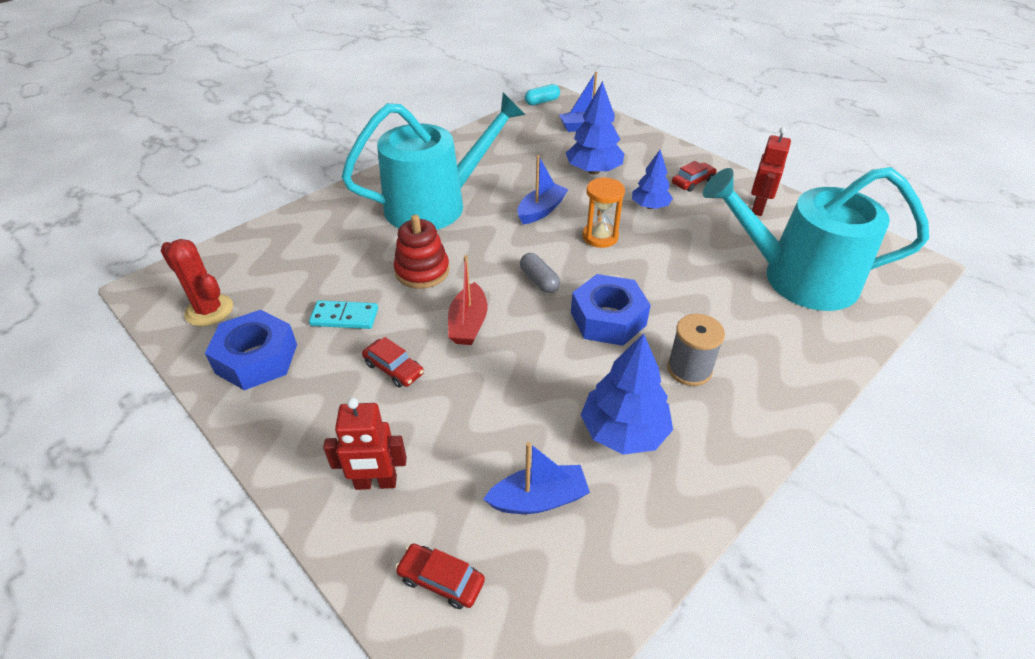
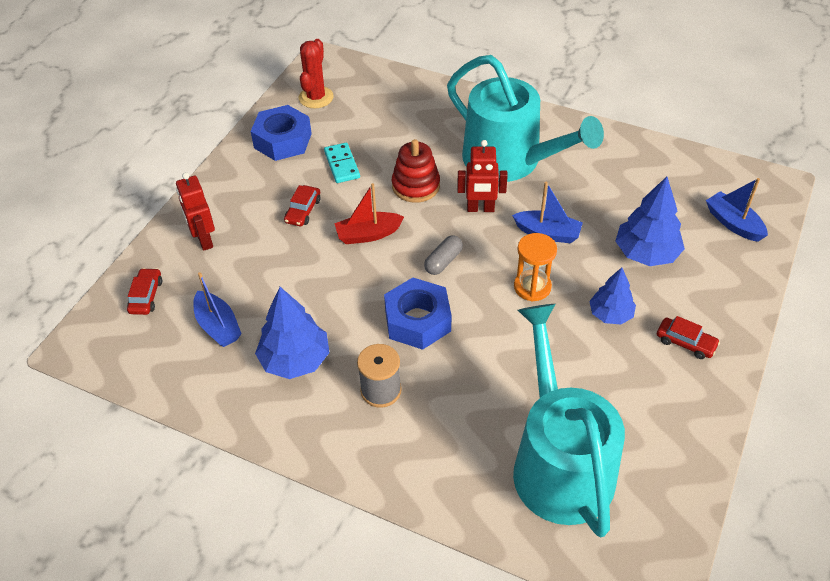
camera: 70 degrees right, 5 degrees up
(542, 102) = (759, 174): turquoise capsule -> none
(758, 208) = (673, 412): red robot -> red robot (480, 209)

